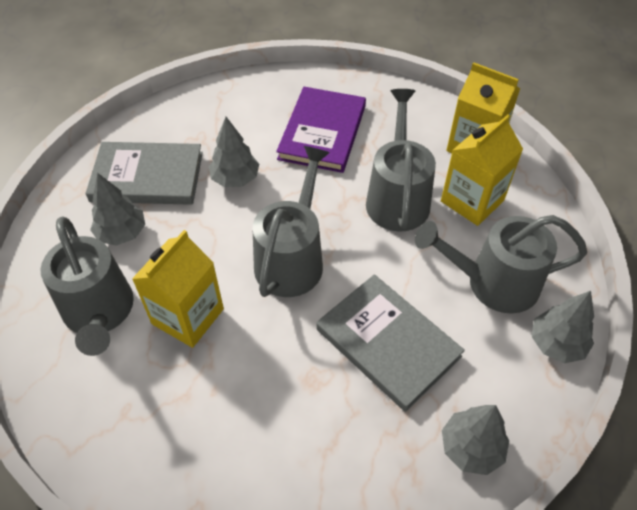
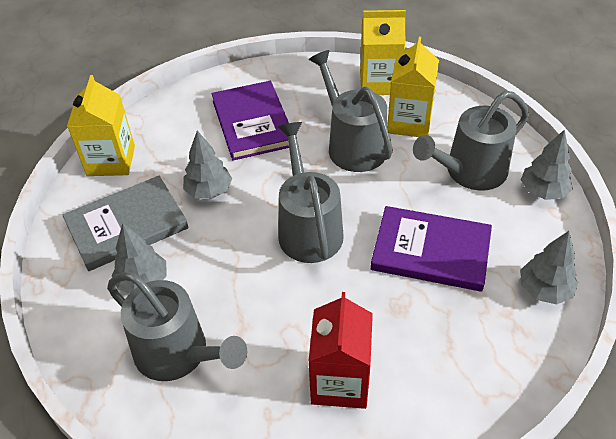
camera: 30 degrees left, 5 degrees down
(188, 316) = (259, 315): yellow carton -> yellow carton (111, 161)
(206, 418) = (340, 381): none -> red carton
(388, 343) = (431, 251): grey book -> purple book

